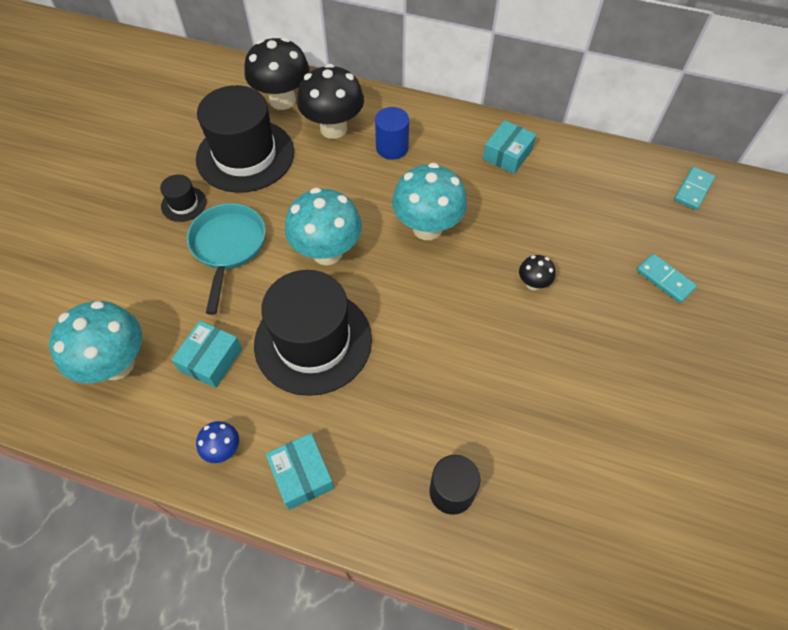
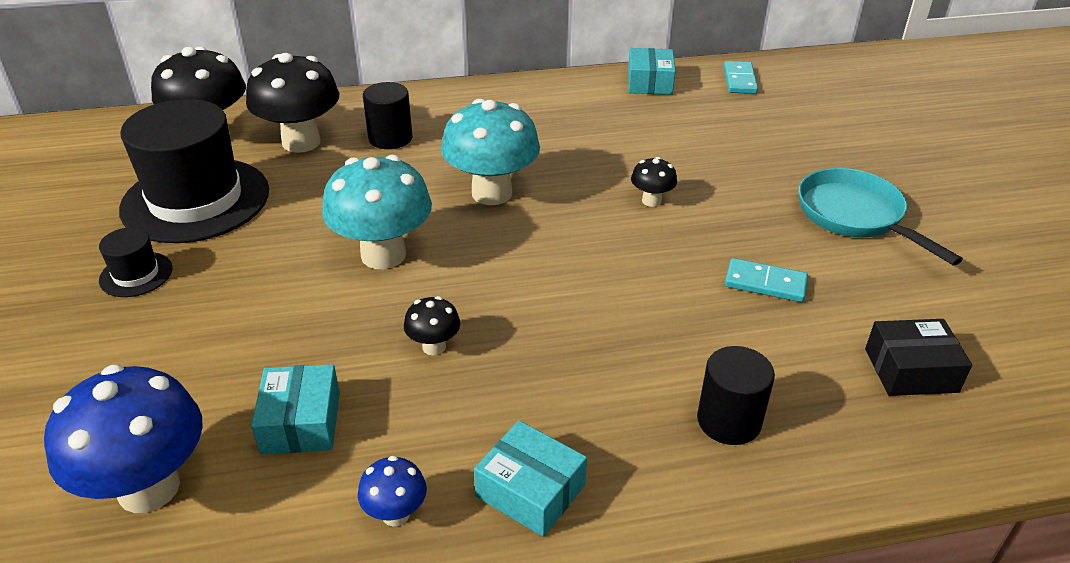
camera: 30 degrees left, 20 degrees down
(117, 364) = (149, 488): turquoise mushroom -> blue mushroom
(228, 247) = (238, 296): turquoise pan -> turquoise pan (855, 216)
(313, 341) = (434, 347): black hat -> black mushroom
(392, 148) = (390, 138): blue cylinder -> black cylinder
(507, 154) = (530, 106): turquoise box -> turquoise box (649, 82)
(606, 520) = (910, 370): none -> black box
(665, 279) = (777, 153): turquoise domino -> turquoise domino (765, 283)

